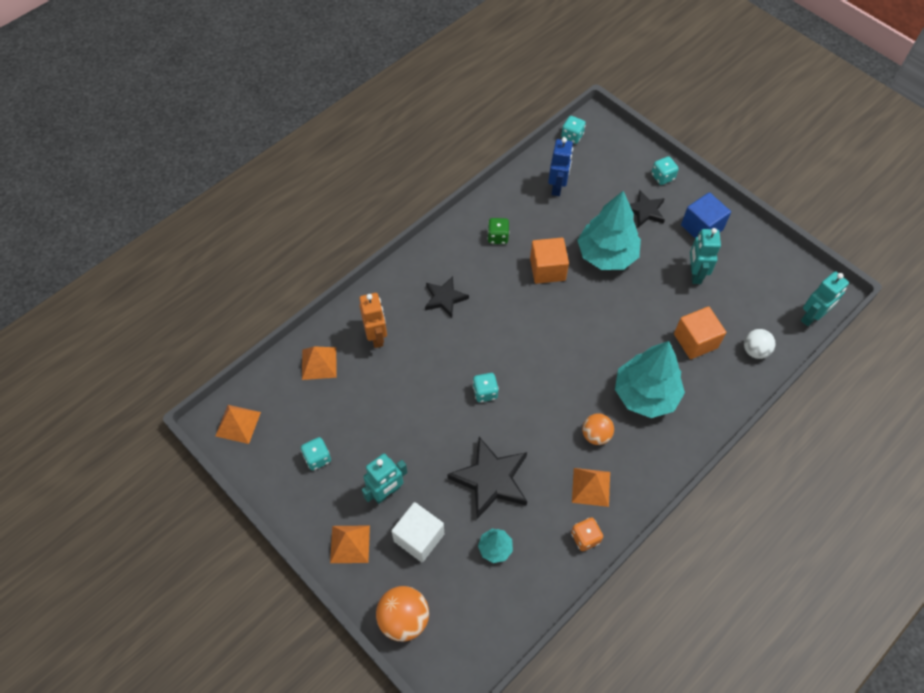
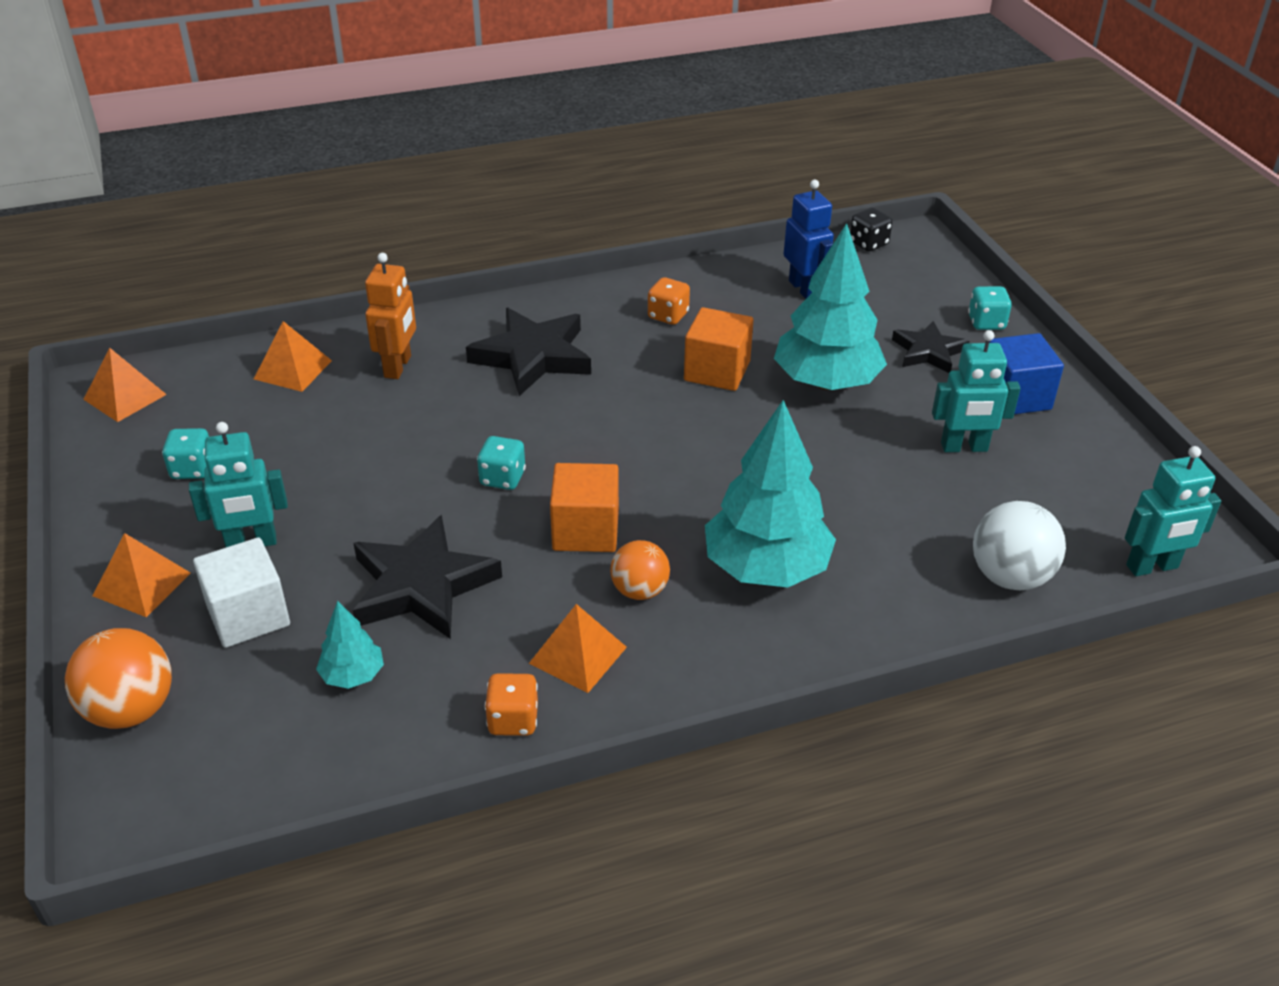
camera: 25 degrees right, 20 degrees down
(444, 298) = (532, 356): black star -> black star, size x1.64
(498, 237) = (668, 315): green dice -> orange dice
(557, 187) = (803, 289): blue robot -> blue robot turned 60 degrees counterclockwise
(572, 136) = (868, 244): turquoise dice -> black dice
(695, 274) = (964, 447): turquoise robot -> turquoise robot turned 120 degrees counterclockwise
(695, 341) = (906, 529): orange cube -> orange cube (585, 530)
(755, 350) = (1010, 577): white ball -> white ball, size x1.51

